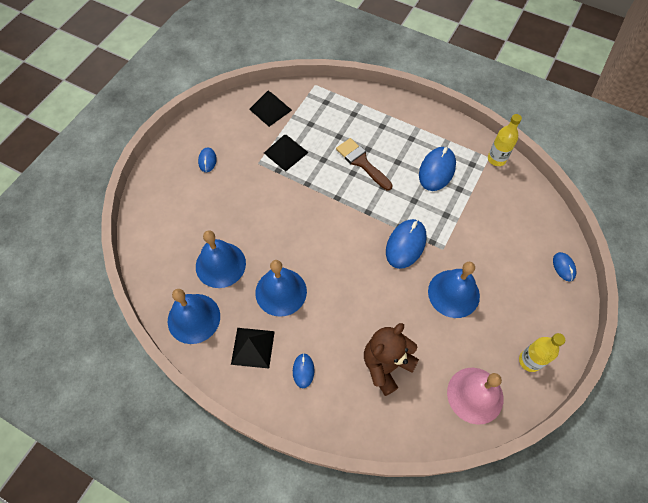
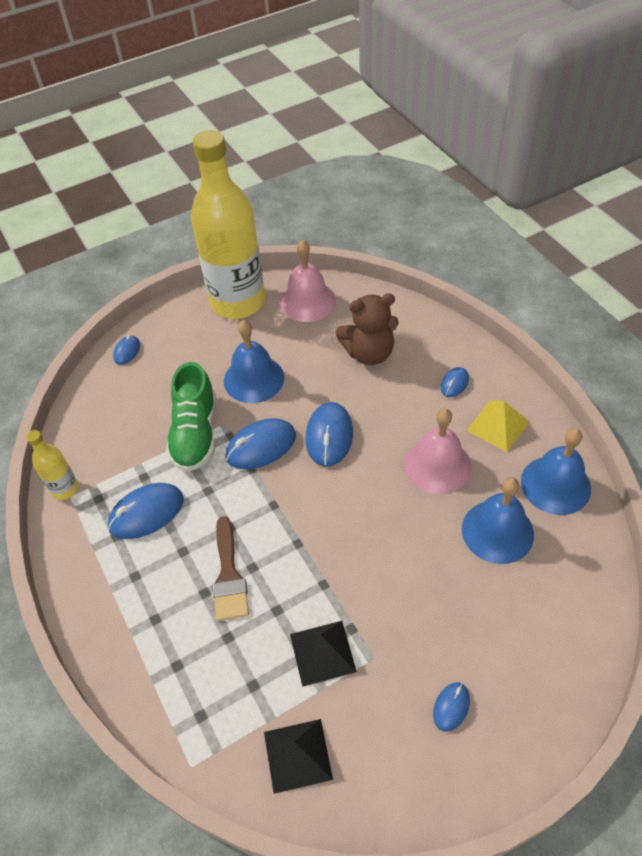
camera: 145 degrees left, 10 degrees down
(253, 347) = (498, 426): black pyramid -> yellow pyramid
(281, 292) = (437, 465): blue bell -> pink bell
(367, 275) = (329, 436): none -> blue mouse
(455, 231) = (195, 434): none -> green shoe
(529, 361) = (238, 302): yellow bottle -> yellow bottle, size x2.36

